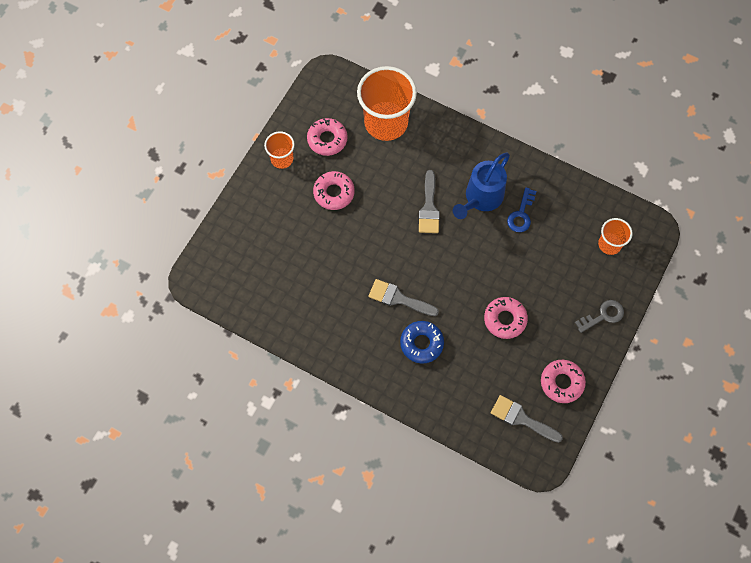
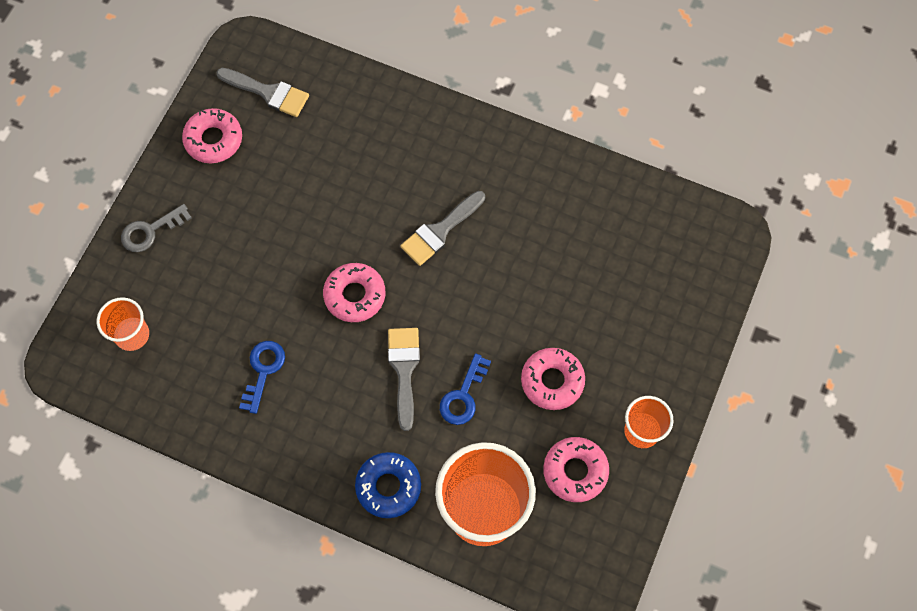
camera: 175 degrees right, 0 degrees up
(392, 189) = (463, 395): none -> blue key
(398, 298) = (440, 231): grey brush -> grey brush turned 120 degrees clockwise
(421, 343) = (403, 174): blue donut -> blue donut (388, 487)
(481, 198) = (325, 391): blue watering can -> none
(505, 319) = (289, 214): pink donut -> pink donut (355, 295)

